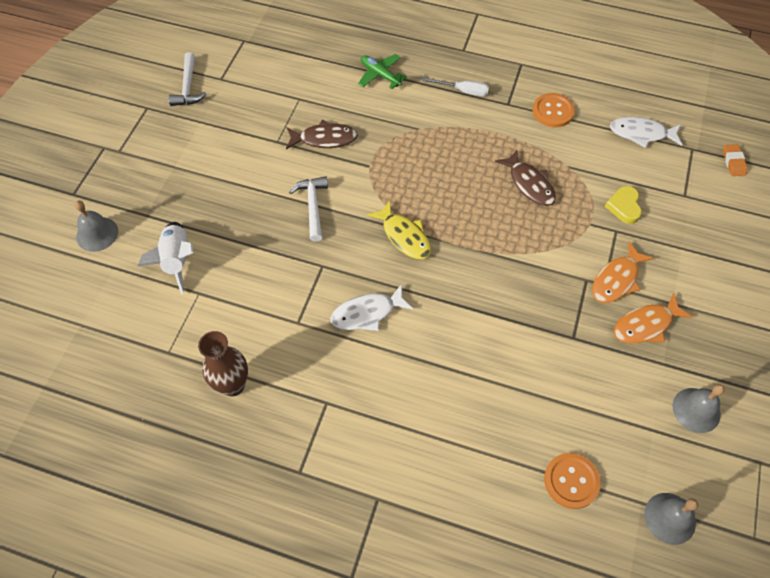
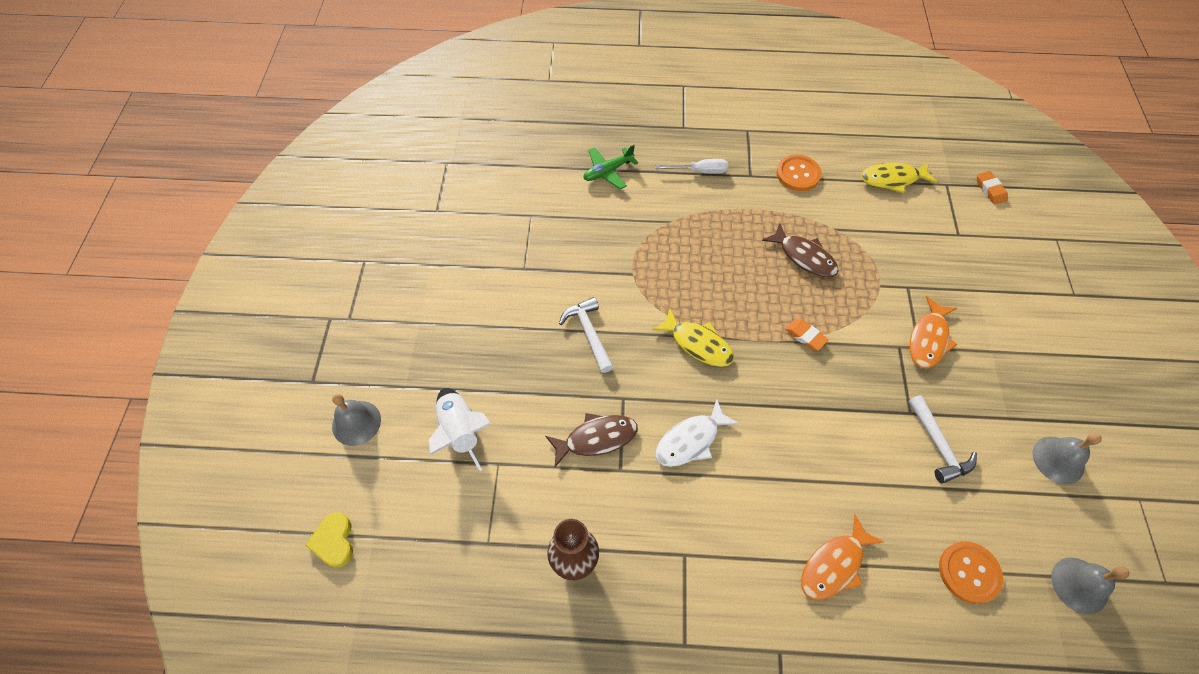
camera: 15 degrees left, 0 degrees up
(188, 87) = (403, 228): white hammer -> white hammer (938, 445)
(324, 139) = (574, 254): brown fish -> brown fish (596, 438)
(380, 75) = (608, 171): green plane -> green plane turned 60 degrees counterclockwise
(503, 251) = (805, 336): none -> orange eraser
(624, 206) = (905, 260): yellow heart -> yellow heart (334, 541)
(641, 133) = (892, 179): white fish -> yellow fish
(645, 325) = (975, 381): orange fish -> orange fish (834, 565)

